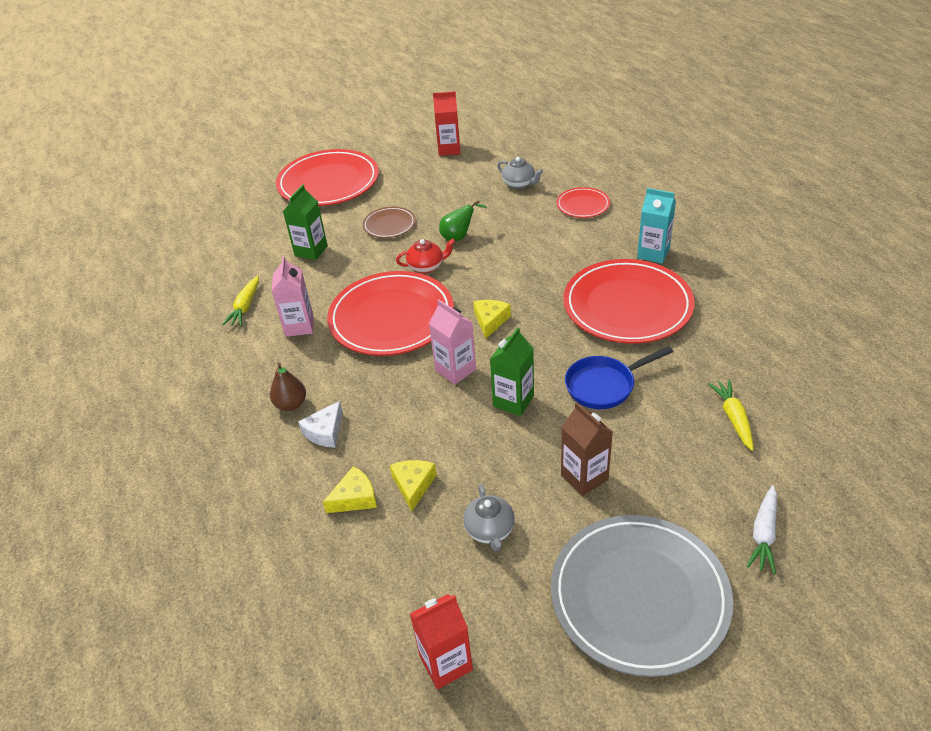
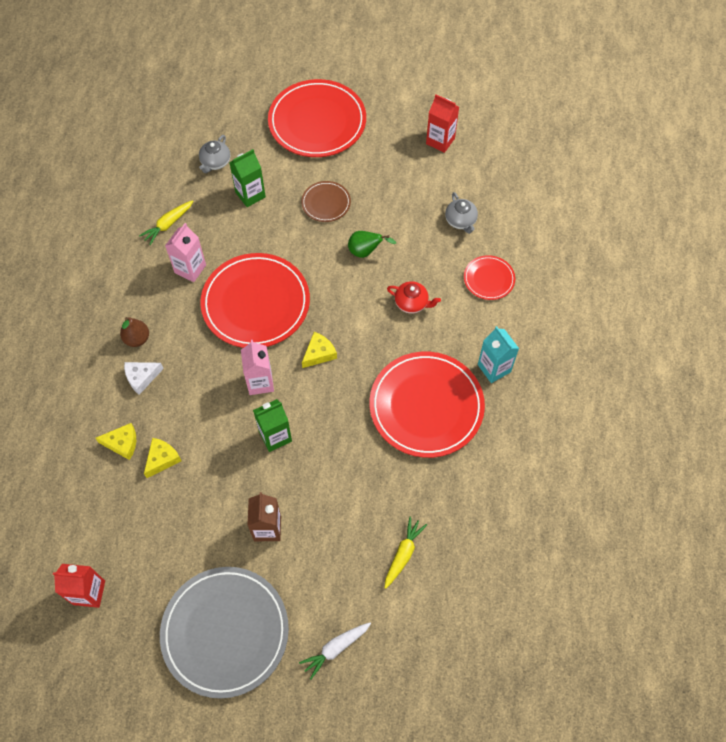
camera: 30 degrees right, 20 degrees up
(426, 266) = (318, 268): red teapot -> red teapot (412, 303)
(490, 530) = (180, 525): grey teapot -> grey teapot (215, 162)
(604, 385) = (345, 466): blue pan -> none

